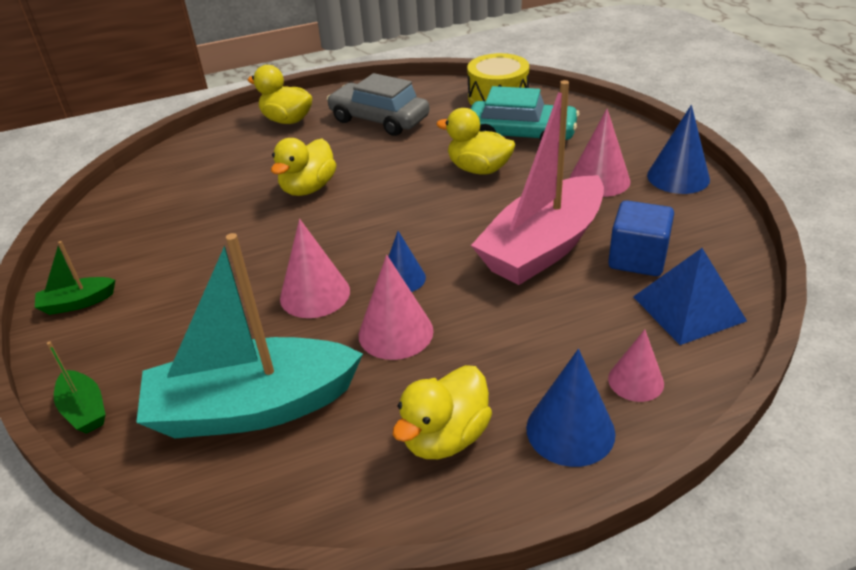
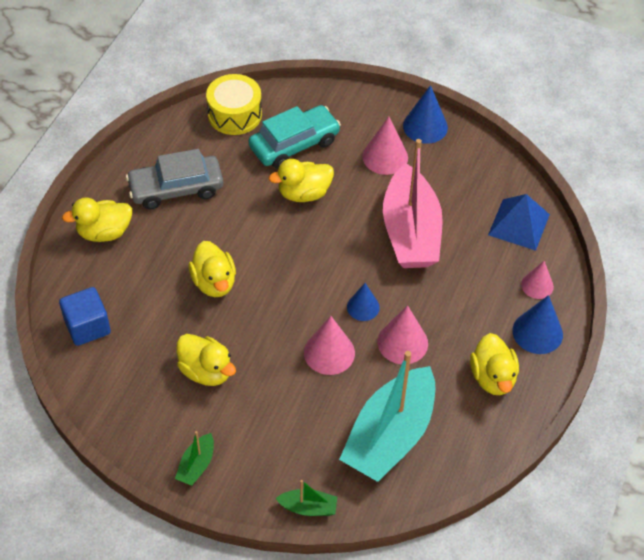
camera: 50 degrees left, 15 degrees up
(201, 242) = (206, 371): none -> yellow duck
(637, 259) = (465, 207): blue cube -> blue cube (87, 327)

